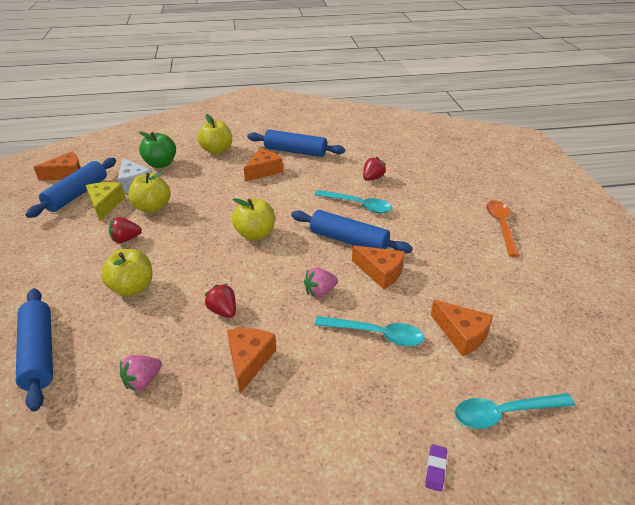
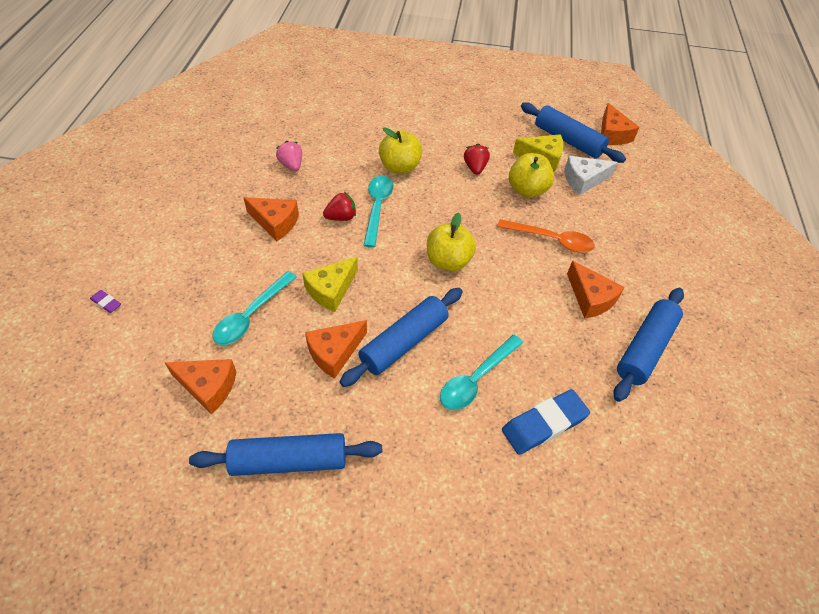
camera: 105 degrees right, 15 degrees up
(39, 353) = (349, 120): blue rolling pin -> blue rolling pin (289, 461)
(160, 164) = (625, 205): green apple -> none
(217, 150) = (656, 261): yellow apple -> none
(320, 292) = (331, 290): pink strawberry -> yellow cheese
(372, 178) = (544, 424): red strawberry -> blue eraser
(462, 334) = (208, 387): orange cheese -> orange cheese turned 135 degrees counterclockwise
(501, 226) = (362, 551): orange spoon -> orange spoon (551, 240)
(504, 413) = (110, 374): turquoise spoon -> turquoise spoon (377, 208)

